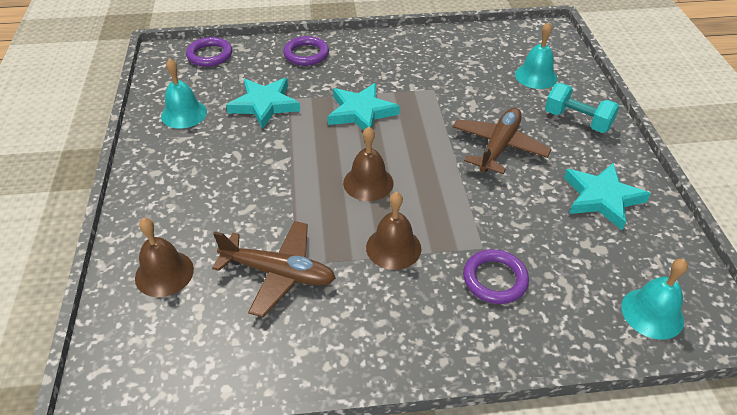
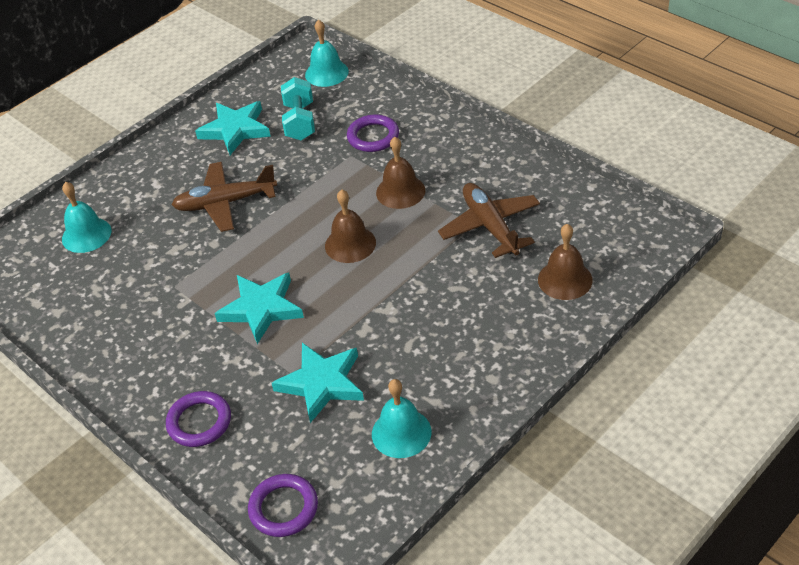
camera: 125 degrees left, 0 degrees up
(577, 121) = (141, 181): turquoise dumbbell -> turquoise dumbbell (300, 122)

